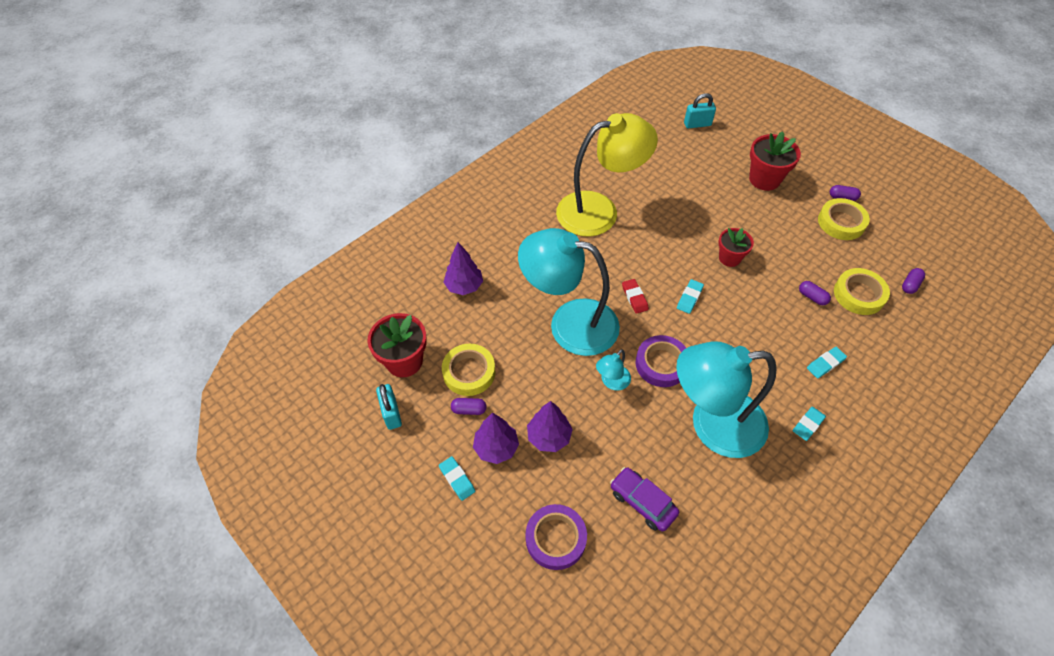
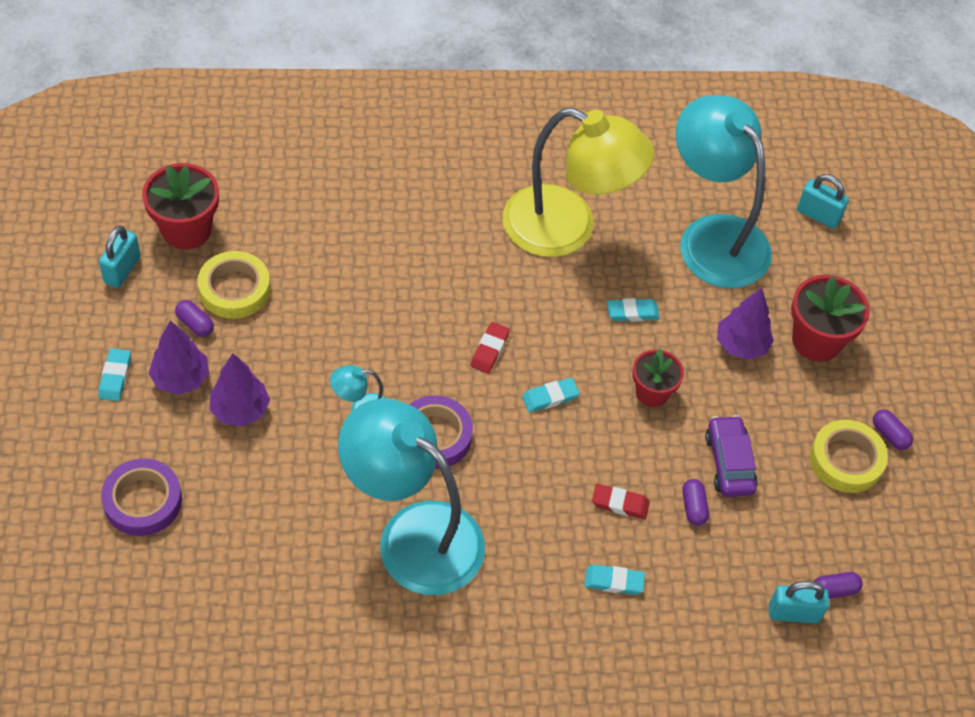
camera: 35 degrees right, 0 degrees up
(464, 286) = (326, 200): purple tree -> purple tree (741, 345)
(569, 323) = (389, 321): turquoise lamp -> turquoise lamp (713, 237)
(642, 502) = (257, 540): purple car -> purple car (729, 463)
(781, 323) = (620, 503): none -> red eraser
(808, 424) = (513, 618): turquoise eraser -> turquoise eraser (632, 312)
(859, 294) = (754, 549): yellow tape -> none
(909, 310) = (793, 613): none -> turquoise padlock

